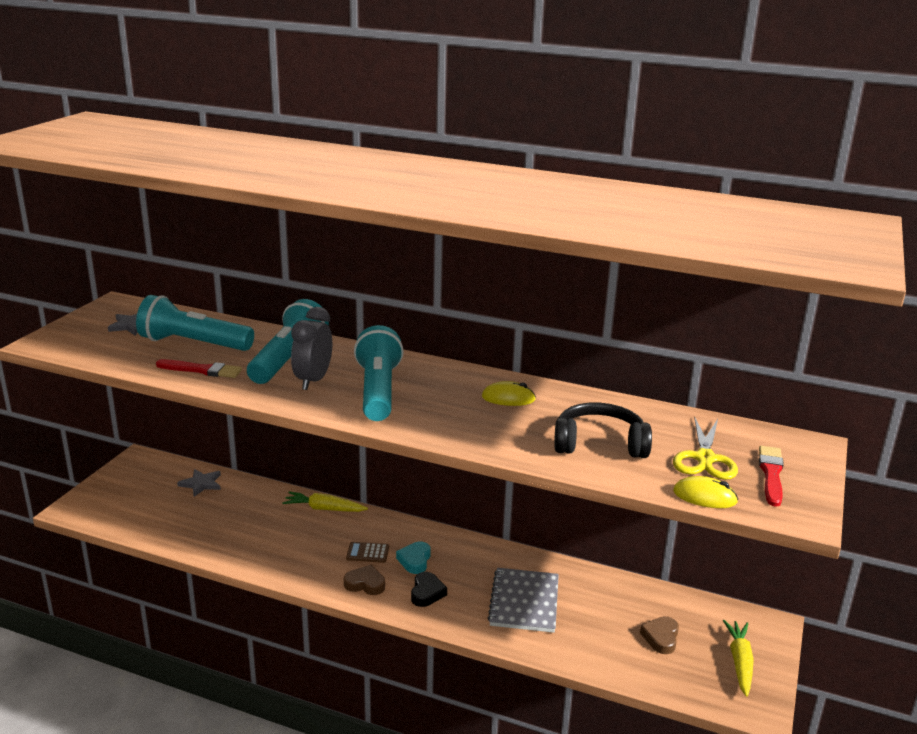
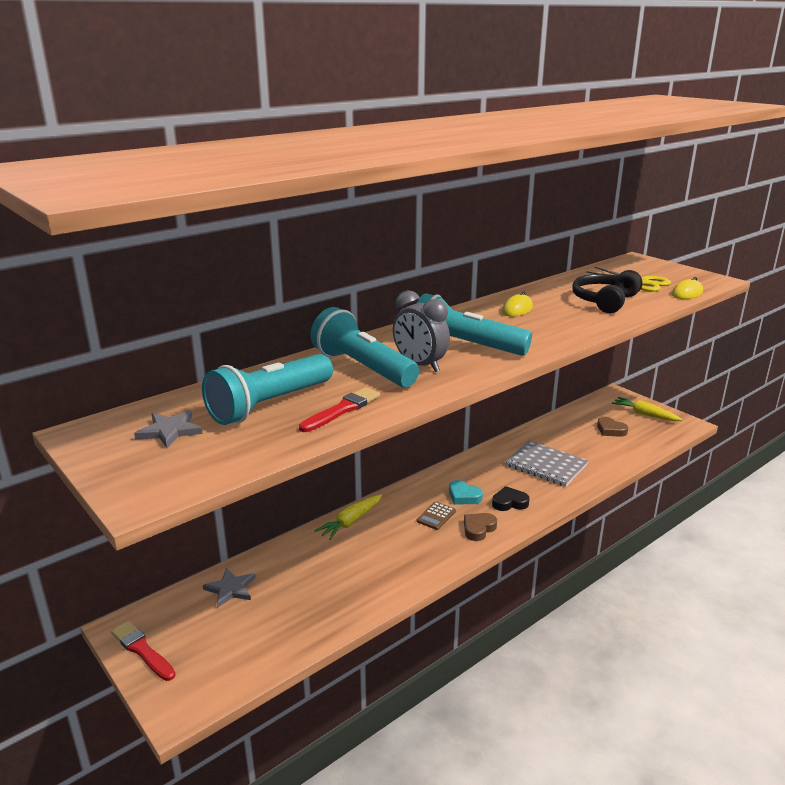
camera: 60 degrees left, 0 degrees up
(427, 593) = (509, 502): black heart -> black heart turned 45 degrees counterclockwise
(771, 474) = (667, 274): red brush -> red brush (142, 650)

